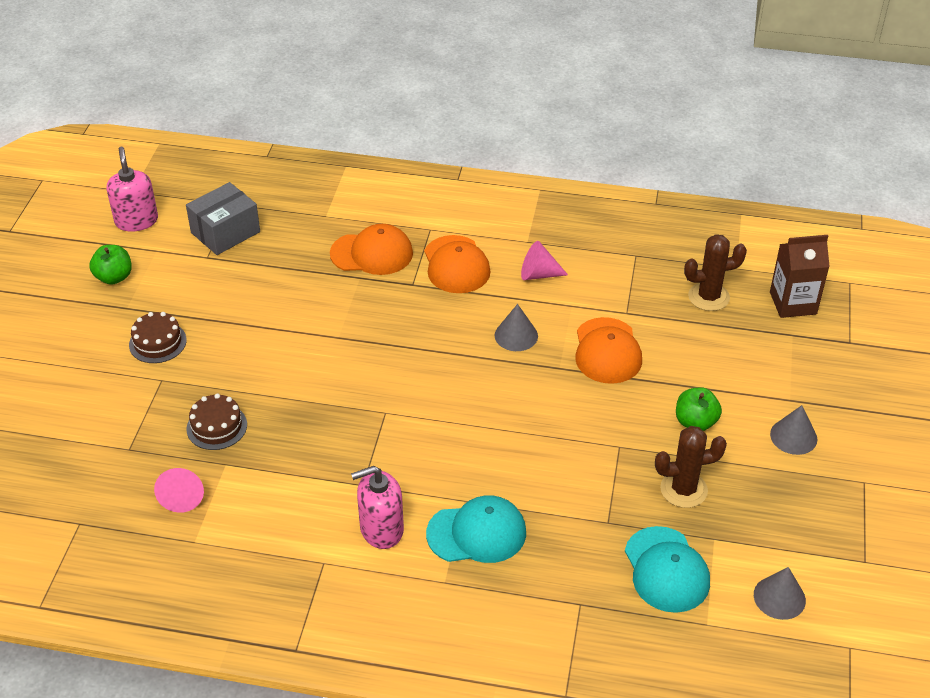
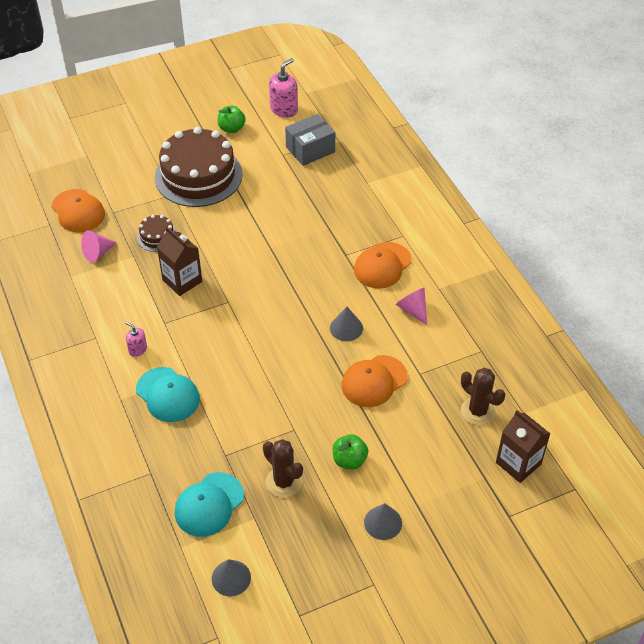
camera: 55 degrees right, 5 degrees up
(157, 342) = (198, 176): brown cake -> brown cake, size x2.27
(225, 232) = (310, 149): grey box -> grey box turned 45 degrees counterclockwise
(312, 437) = (182, 281): none -> brown carton
(372, 253) = (354, 222): orange cap -> orange cap (78, 211)
(381, 529) = (138, 349): pink soap dispenser -> pink soap dispenser, size x0.56

